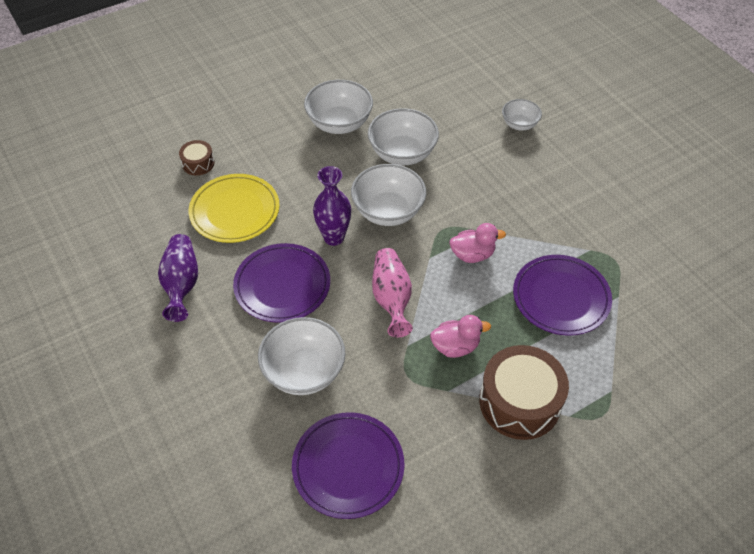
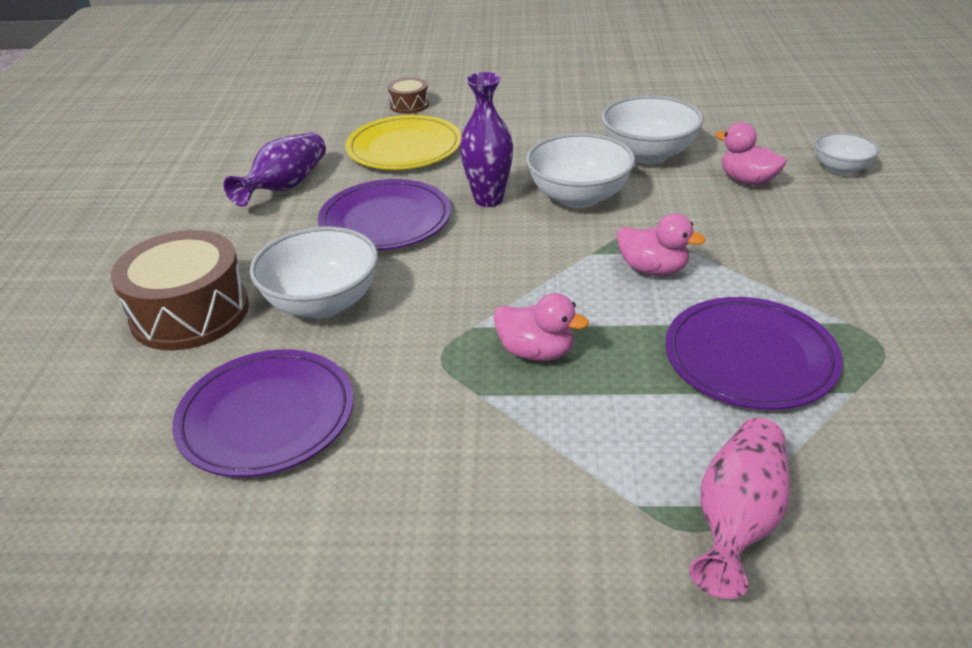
camera: 35 degrees right, 15 degrees down
(339, 123) = (596, 112): white bowl -> none
(391, 298) = (500, 274): pink vase -> pink vase (738, 519)
(475, 156) = (747, 180): none -> pink duck
(519, 402) = (571, 452): brown drum -> brown drum (190, 312)

